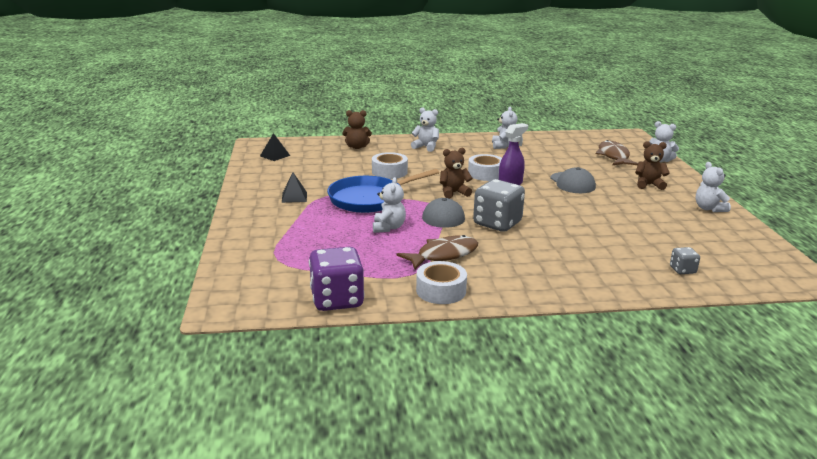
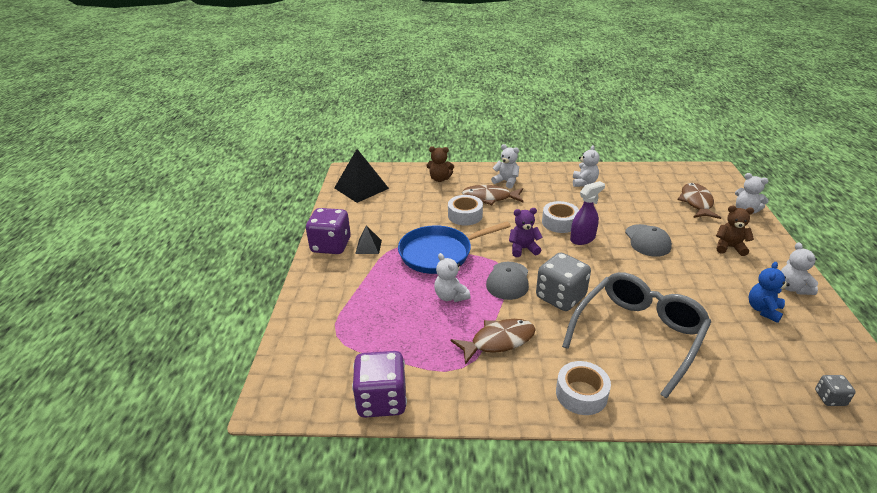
camera: 10 degrees right, 10 degrees up
(253, 198) = (331, 245): none -> purple dice
(275, 155) = (361, 188): black pyramid -> black pyramid, size x1.95
(388, 228) = (450, 296): white teddy bear -> white teddy bear turned 135 degrees clockwise
(412, 159) = (490, 198): none -> brown fish
(441, 290) = (487, 395): white tape -> white tape (581, 394)
(453, 193) = (523, 249): brown teddy bear -> purple teddy bear
(575, 244) = (638, 334): none -> grey glasses
(682, 270) = (752, 385): grey dice -> grey dice (830, 398)
(685, 223) = (763, 310): none -> blue teddy bear

